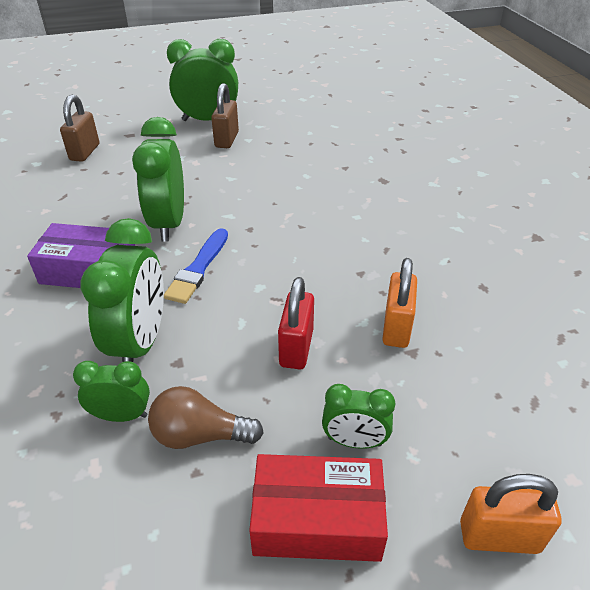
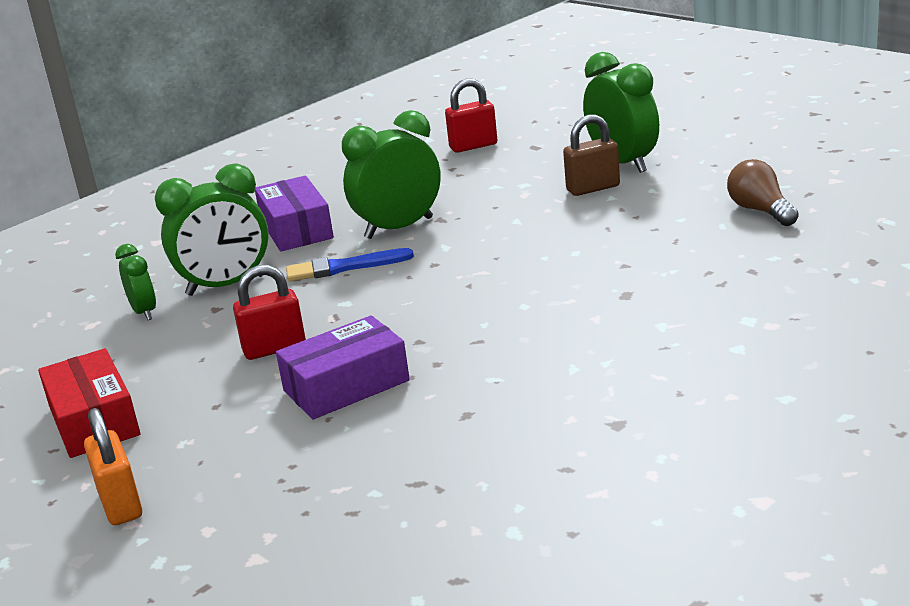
camera: 65 degrees right, 15 degrees down
(85, 152) = (473, 146): brown padlock -> red padlock
(200, 435) = (145, 347): brown light bulb -> brown light bulb (760, 210)
(354, 441) = (181, 411): green clock -> none
(396, 328) = (346, 386): orange padlock -> purple box

